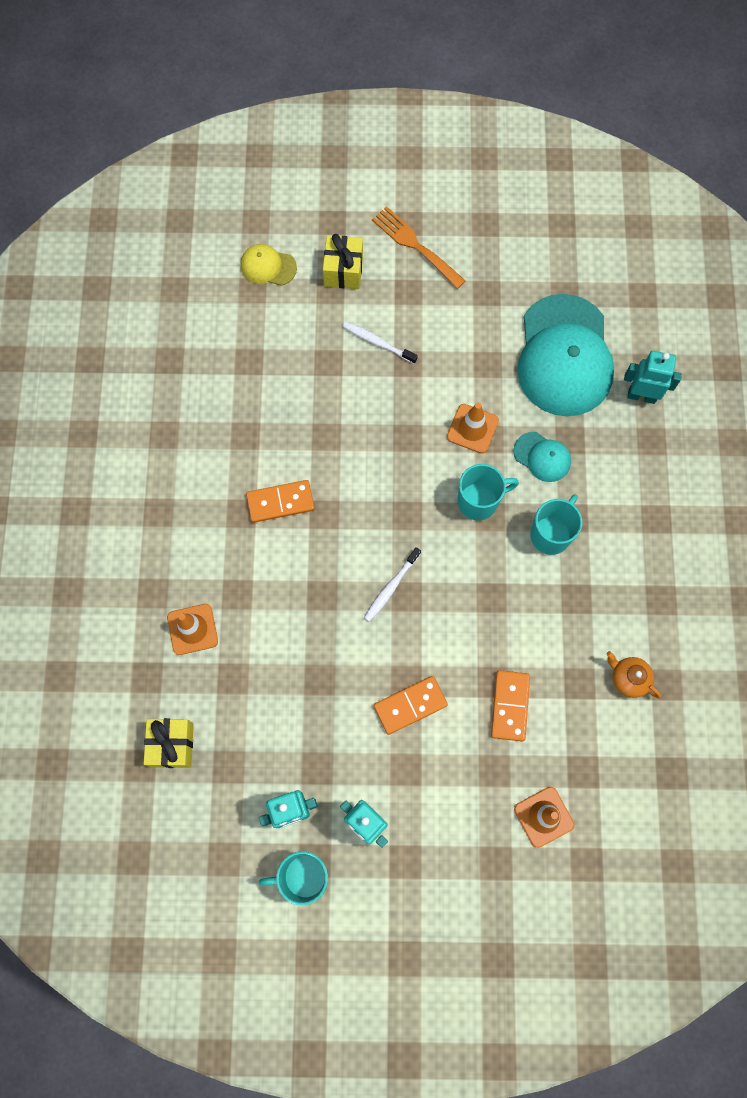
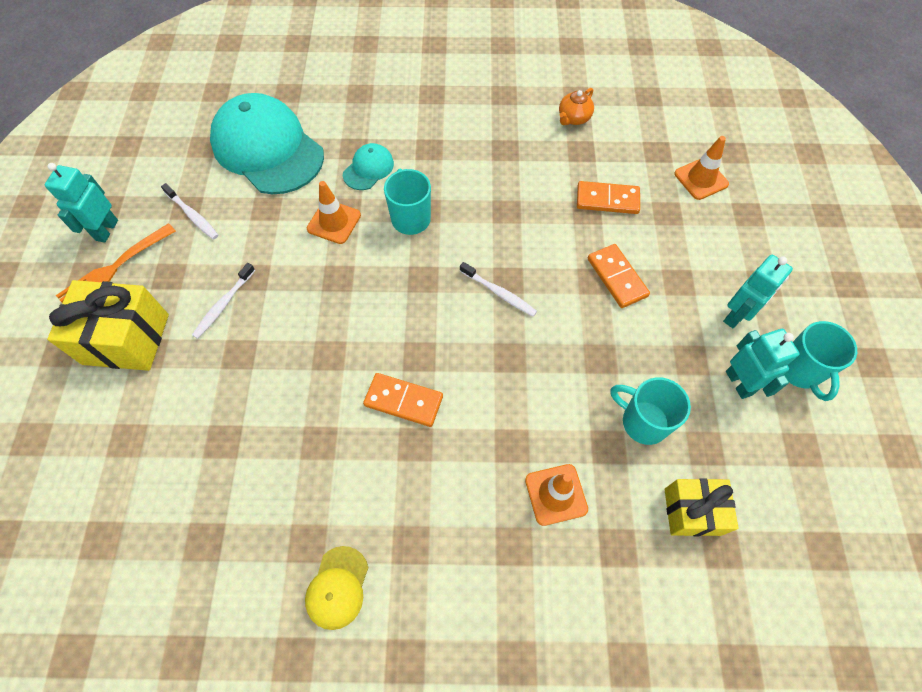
camera: 90 degrees left, 10 degrees down
(268, 266) = (99, 422): yellow cap -> yellow cap (337, 587)
(280, 502) = (403, 401): orange domino -> orange domino turned 60 degrees counterclockwise
(343, 270) = (126, 339): yellow gift -> yellow gift, size x1.56
(477, 300) = (192, 215): none -> white toothbrush
(551, 534) = (445, 165): turquoise mug -> turquoise mug (643, 422)
(564, 356) = (267, 149): turquoise cap -> turquoise cap turned 135 degrees counterclockwise
(641, 396) = (316, 97): turquoise robot -> turquoise robot (106, 230)

